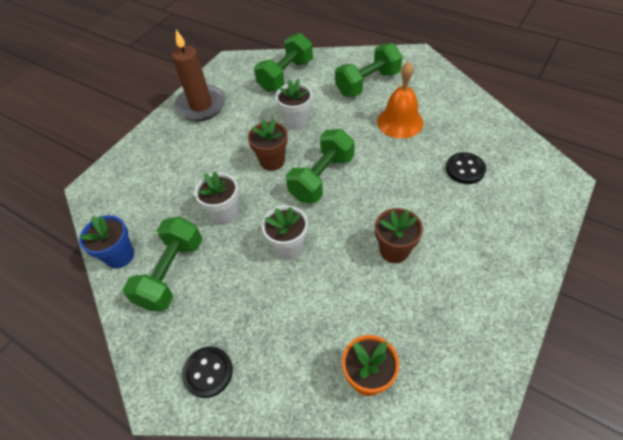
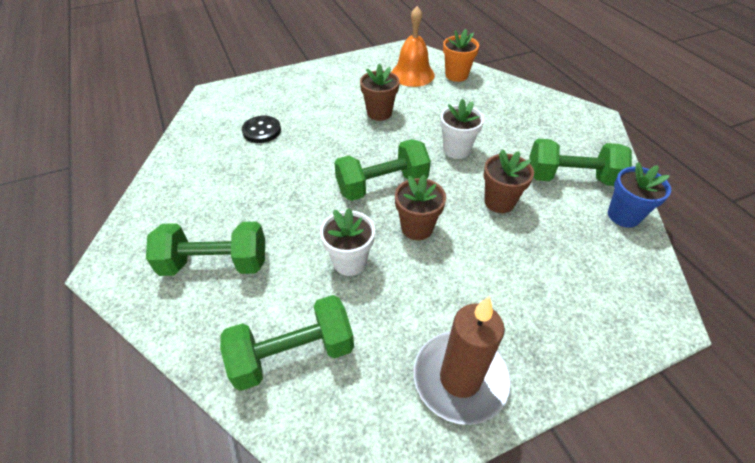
camera: 150 degrees left, 5 degrees down
(172, 273) = (571, 178): green dumbbell -> green dumbbell turned 45 degrees clockwise
(208, 372) = (557, 114): black button -> none
(224, 213) = (499, 202): white flower pot -> brown flower pot
(400, 122) = (250, 196): orange bell -> orange bell (412, 74)

